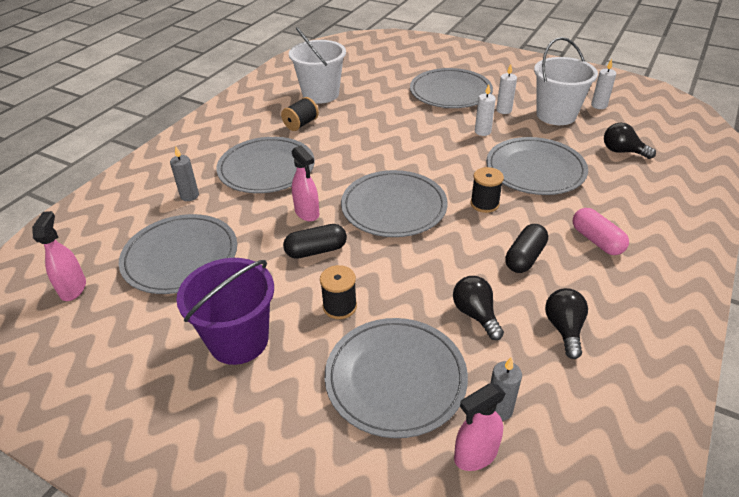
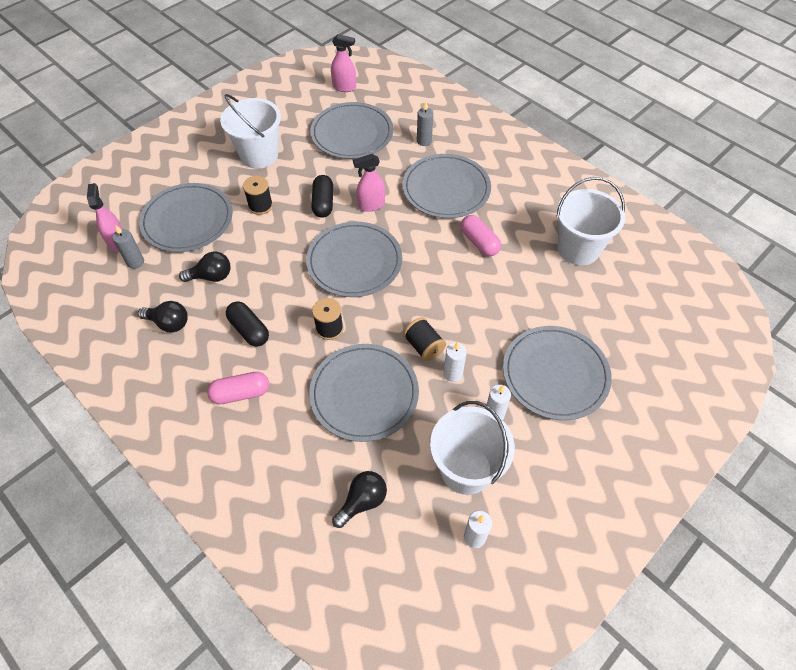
camera: 105 degrees right, 15 degrees up
(239, 340) = (259, 155): purple bucket -> white bucket
(301, 124) = (516, 222): black spool -> black spool (424, 346)
(334, 139) = (479, 242): none -> pink capsule

